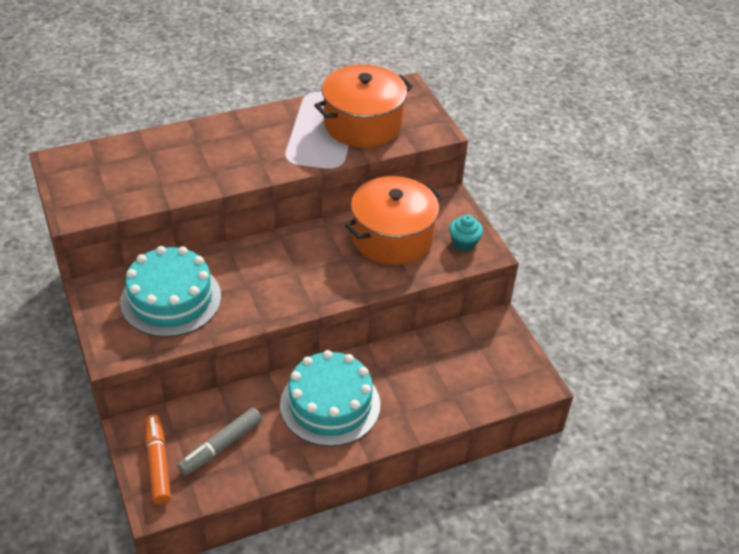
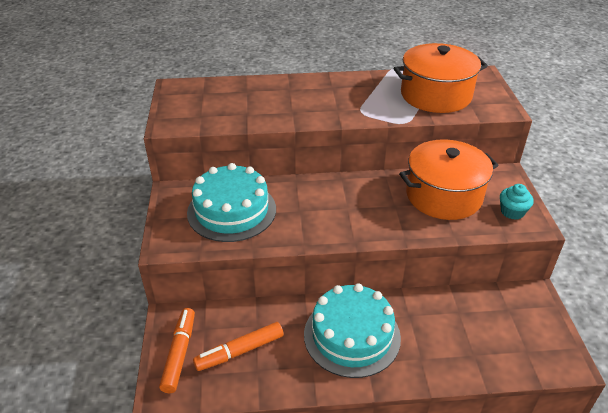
camera: 20 degrees right, 5 degrees down
(221, 446) = (240, 351): grey marker -> orange marker

